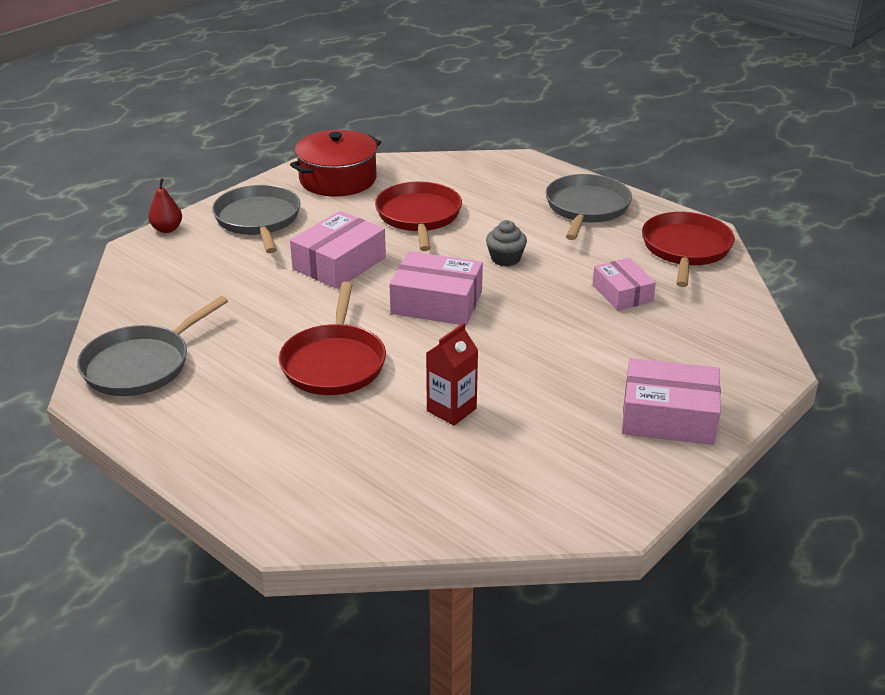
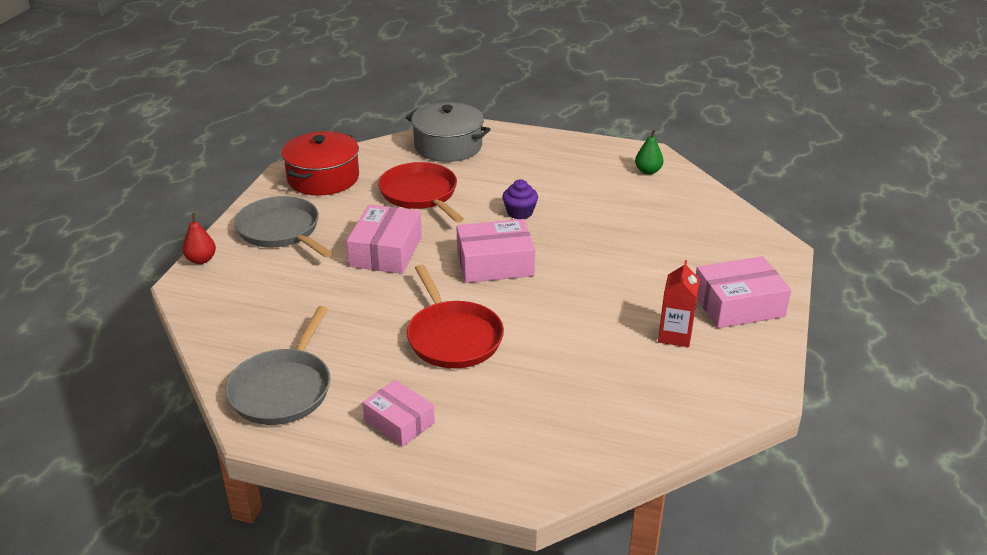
camera: 25 degrees left, 0 degrees up
(451, 410) = (578, 348): red carton -> red carton (675, 335)
(487, 175) = (448, 146): none -> grey pot
(505, 258) = (520, 212): grey cupcake -> purple cupcake
(586, 208) = (549, 156): grey pan -> none
(622, 293) = (630, 218): pink box -> pink box (399, 422)
(685, 249) = (648, 171): red pan -> green pear

